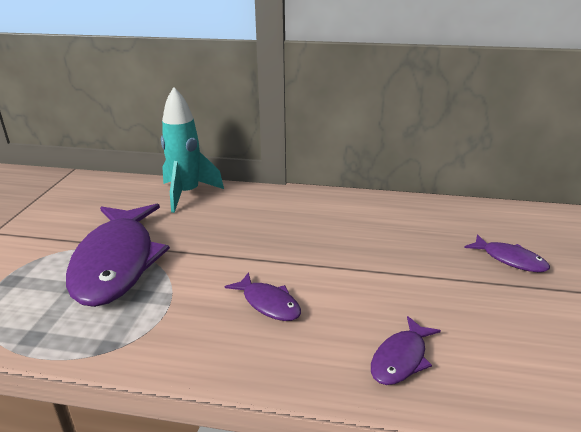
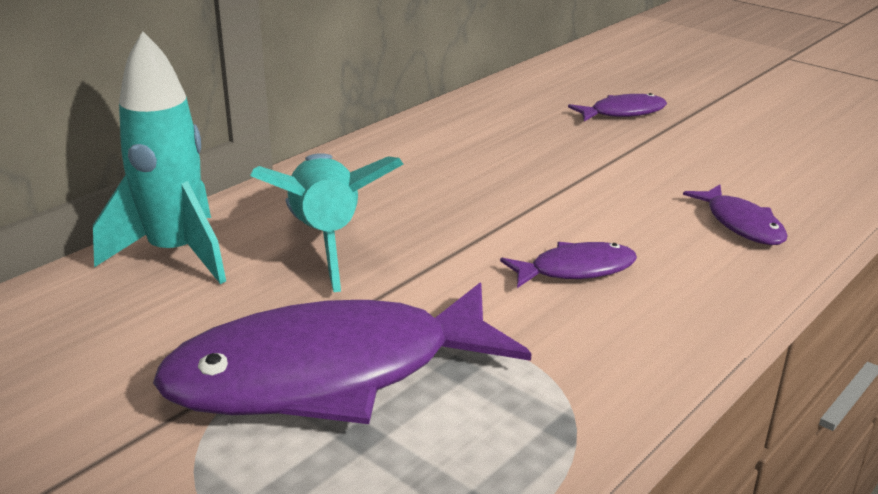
camera: 60 degrees left, 0 degrees up
(116, 263) = (328, 374): purple fish -> purple fish turned 135 degrees clockwise
(231, 220) = (326, 239): none -> turquoise rocket

